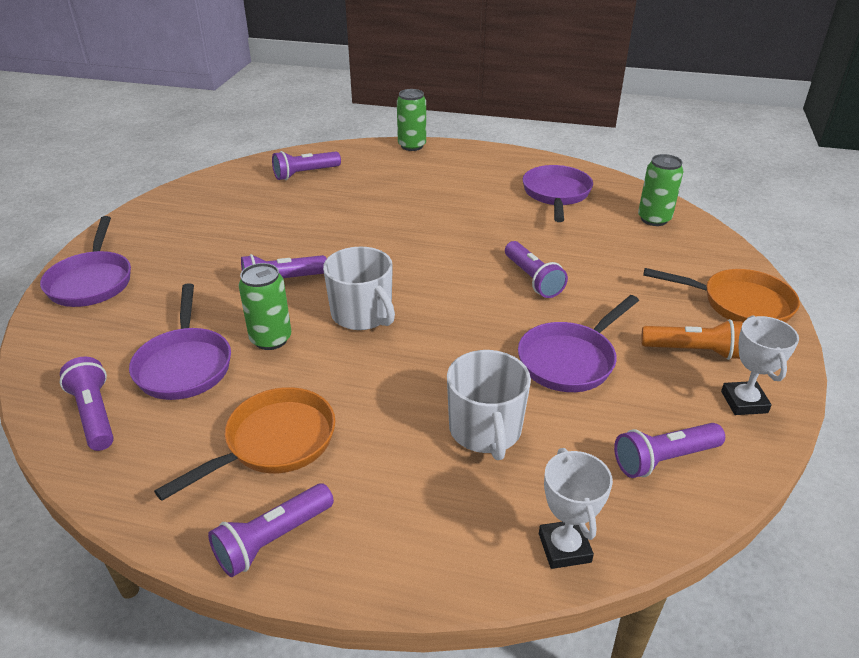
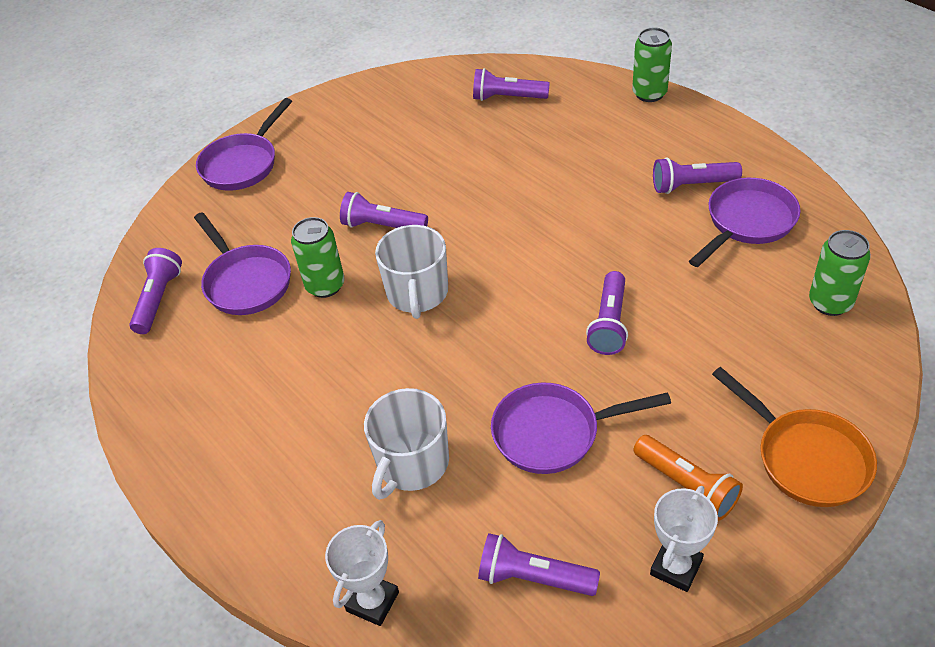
camera: 40 degrees right, 10 degrees up
(184, 365) = (246, 282): purple pan -> purple pan turned 60 degrees counterclockwise
(272, 539) = (188, 469): purple flashlight -> purple flashlight (691, 185)
(274, 442) = (251, 388): orange pan -> none

